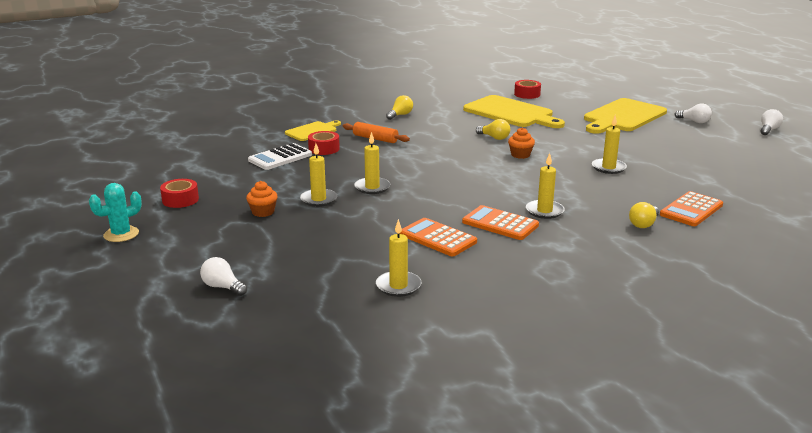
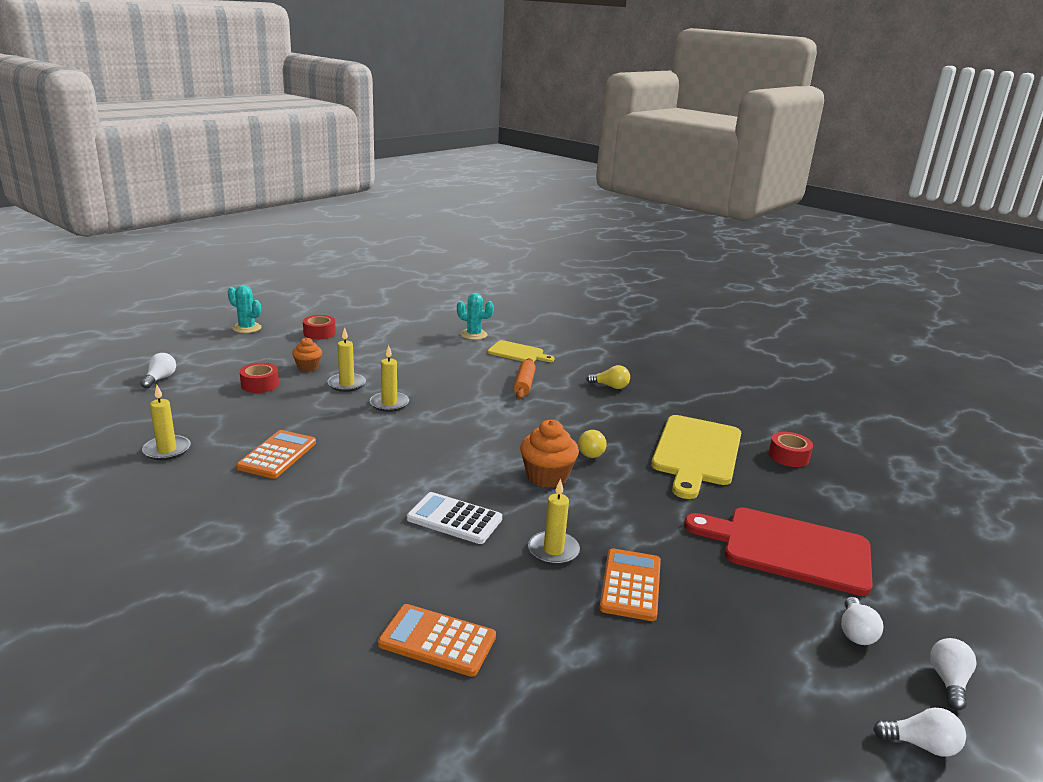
camera: 65 degrees right, 0 degrees up
(257, 140) = (474, 335): none -> turquoise cactus
(280, 157) = (437, 351): white calculator -> white calculator (454, 519)
(324, 149) = (474, 365): red tape -> red tape (260, 384)
(500, 224) = (326, 486): orange calculator -> orange calculator (630, 585)
(520, 155) = (547, 476): orange cupcake -> orange cupcake, size x1.62
(544, 211) = (375, 512): yellow candle -> none
(623, 117) = (788, 549): yellow cutting board -> red cutting board
(643, 224) = (366, 595): yellow light bulb -> none
(730, 115) = (948, 681): none -> white light bulb

